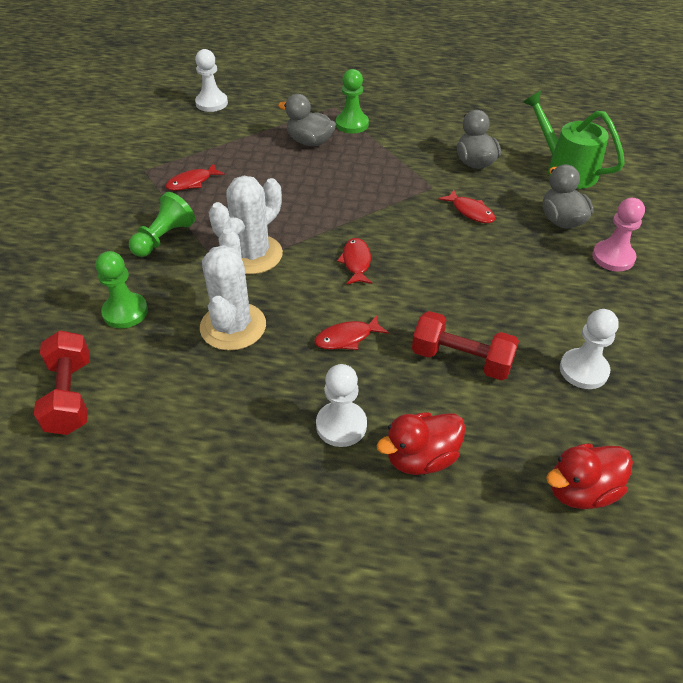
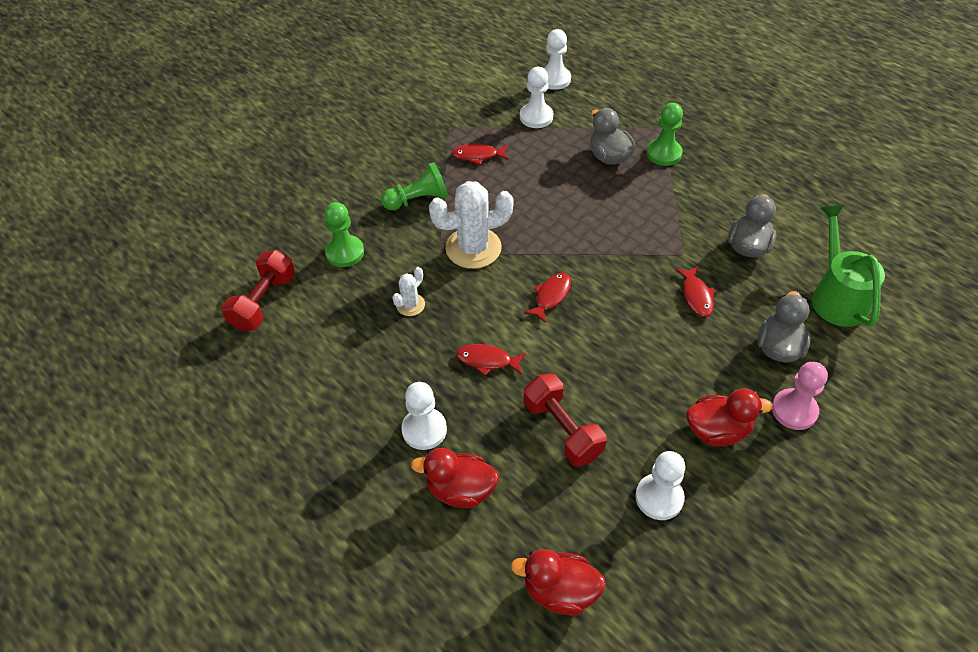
camera: 35 degrees right, 5 degrees up
(220, 135) = (536, 117): none -> white pawn
(233, 326) = (410, 305): white cactus -> white cactus, size x0.49
(577, 298) = (717, 431): none -> red duck

